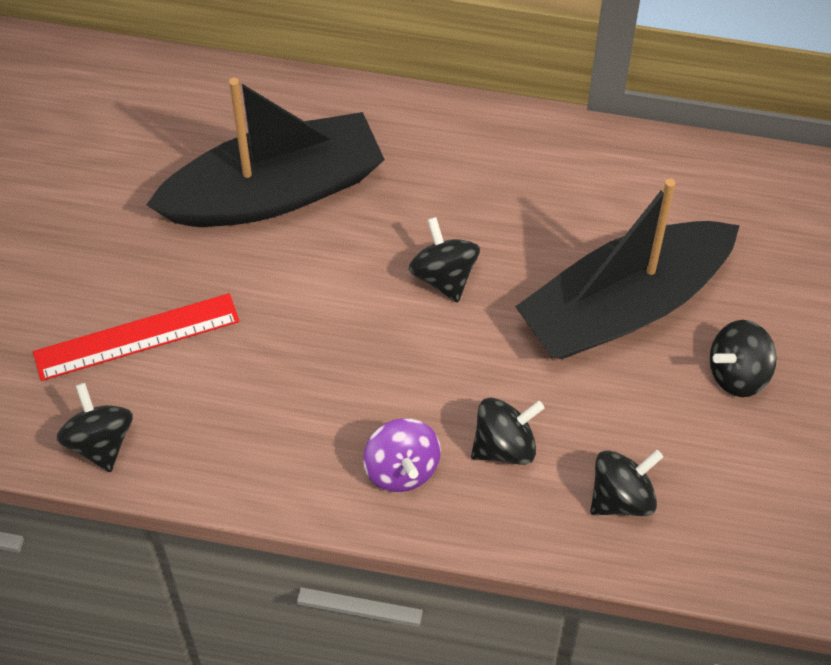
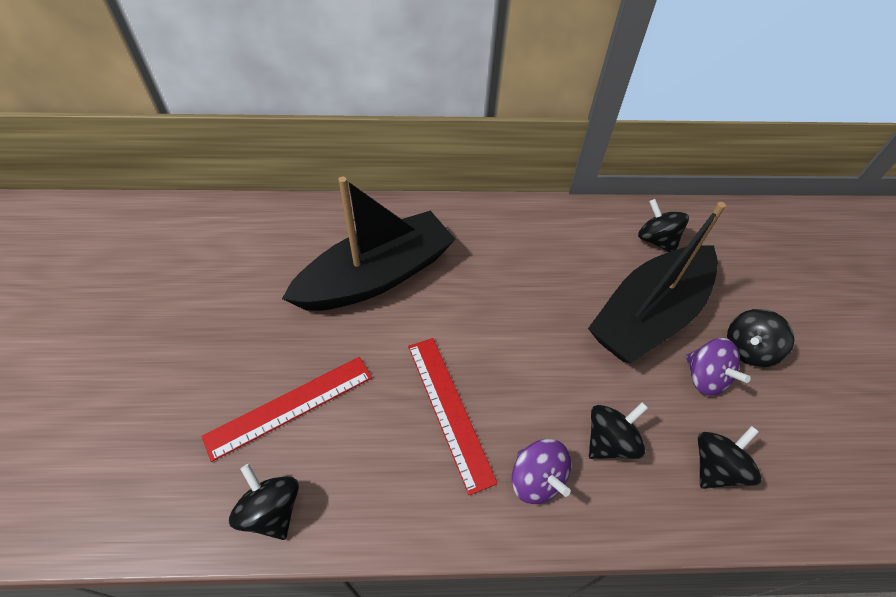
camera: 15 degrees left, 5 degrees down
(322, 375) = (449, 410): none -> red ruler
(444, 276) = (516, 316): black spinning top -> black spinning top (656, 240)
(660, 397) = (704, 378): none -> purple spinning top

